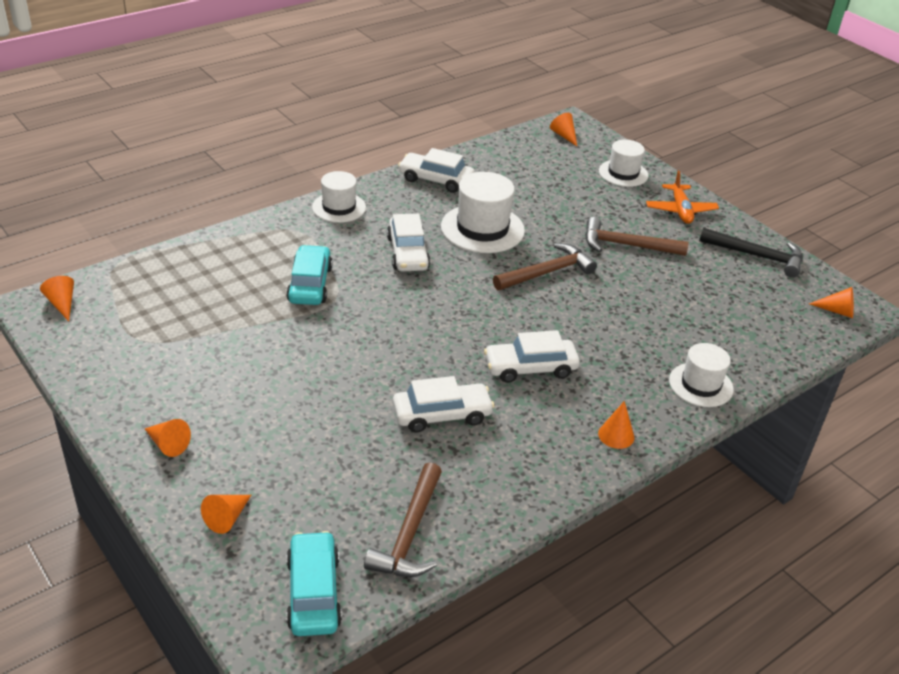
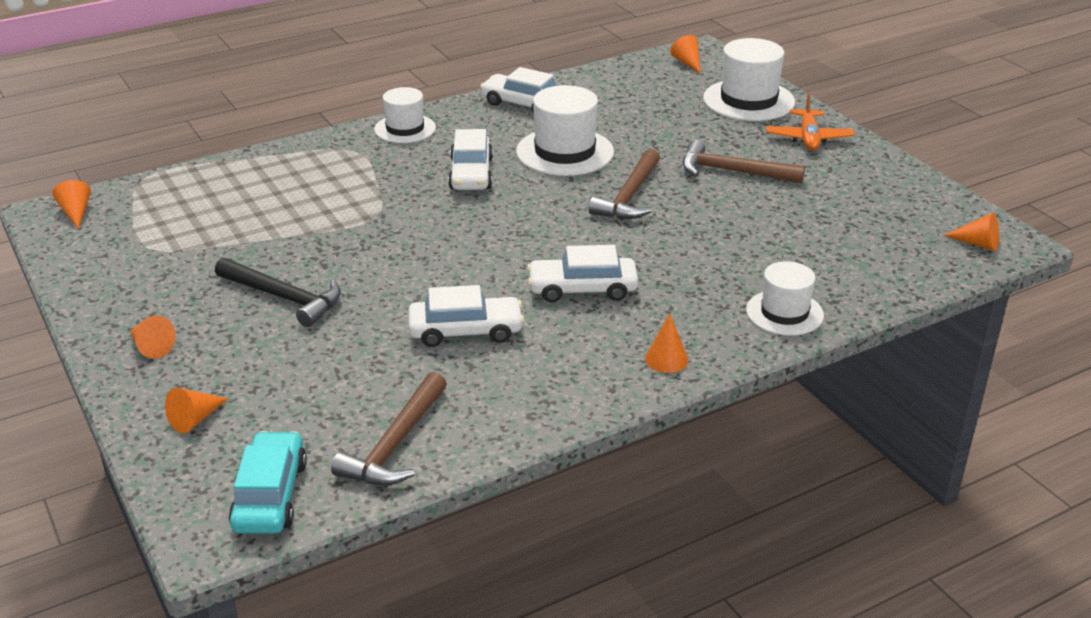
camera: 10 degrees right, 5 degrees down
(310, 284) = (351, 201): turquoise car -> none
(547, 272) = (629, 196): brown hammer -> brown hammer turned 135 degrees clockwise
(623, 173) = (748, 100): white hat -> white hat, size x1.55
(757, 256) = (891, 186): black hammer -> black hammer (284, 298)

